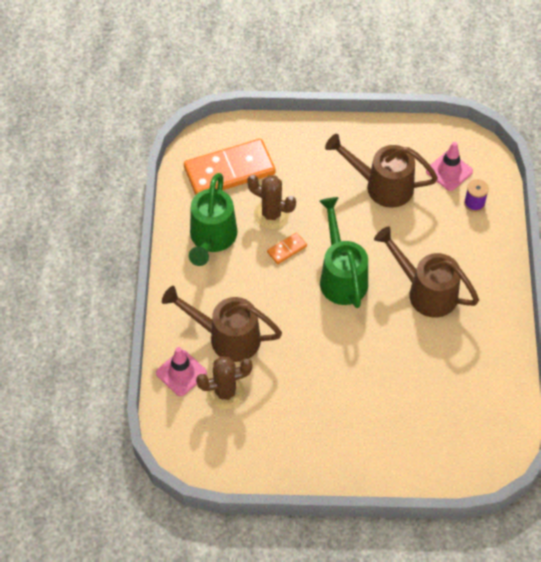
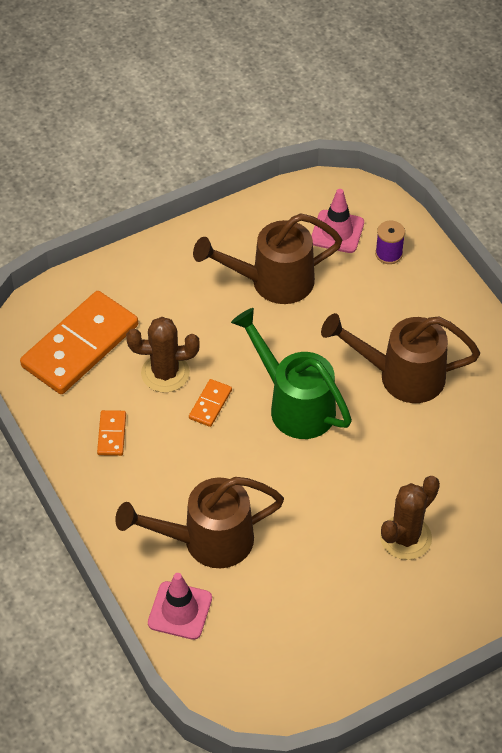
camera: 30 degrees left, 5 degrees down
(212, 238) = (111, 434): green watering can -> orange domino
(225, 392) = (249, 606): brown cactus -> brown cactus (405, 538)

